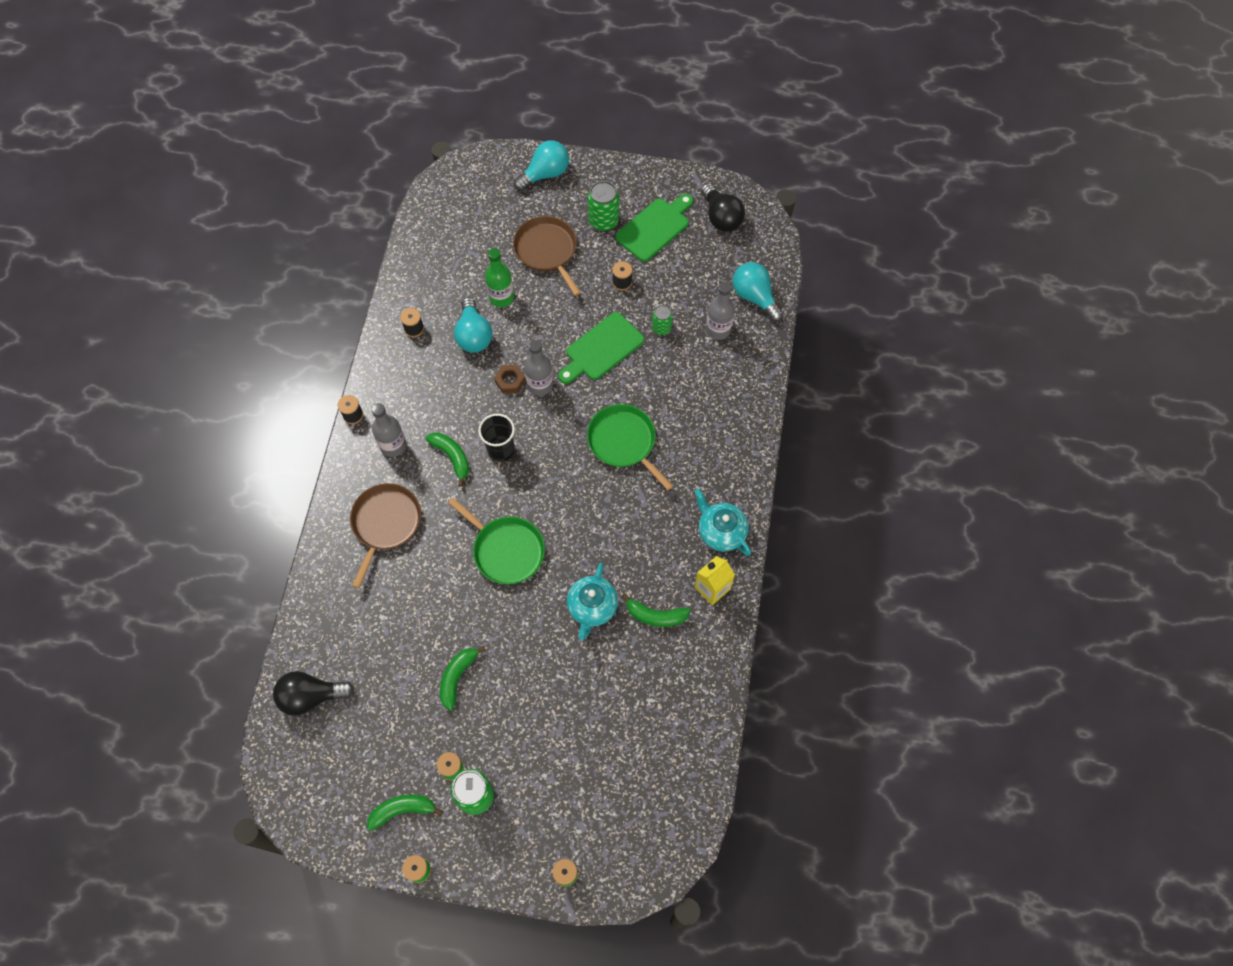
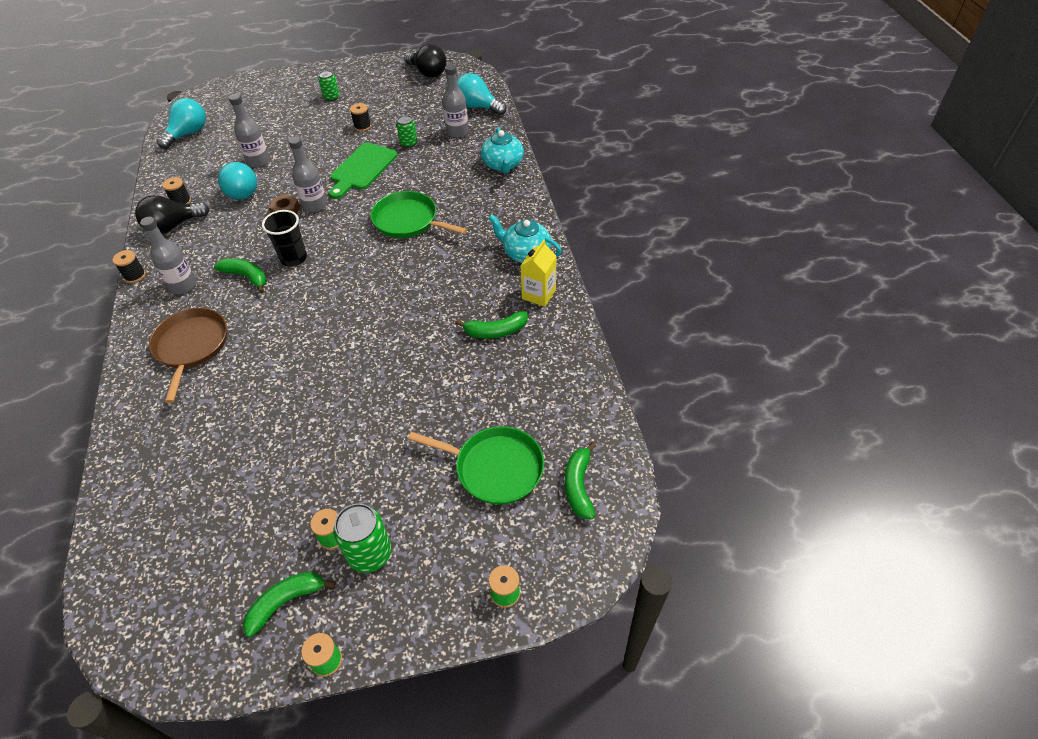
camera: 20 degrees left, 15 degrees down
(311, 696) = (141, 526): black light bulb -> black light bulb (173, 226)
(457, 677) = (310, 448): green banana -> green banana (579, 486)
(501, 297) = (258, 161): green bottle -> grey bottle
(506, 550) = (325, 328): green pan -> green pan (495, 468)
(545, 174) = (271, 84): turquoise light bulb -> turquoise light bulb (188, 134)
(547, 251) = (289, 125): brown pan -> none
(592, 607) = (430, 345): turquoise teapot -> turquoise teapot (503, 165)
(603, 221) = (331, 97): green can -> green can, size x0.62
(655, 227) = (376, 90): green cutting board -> none

